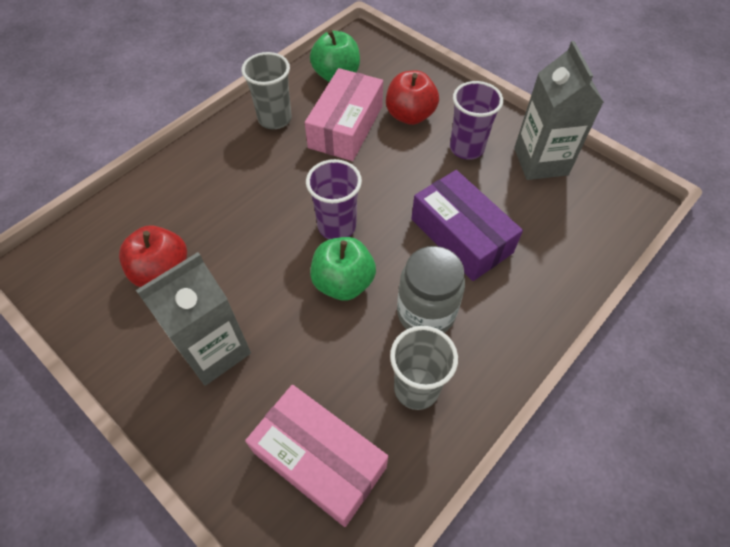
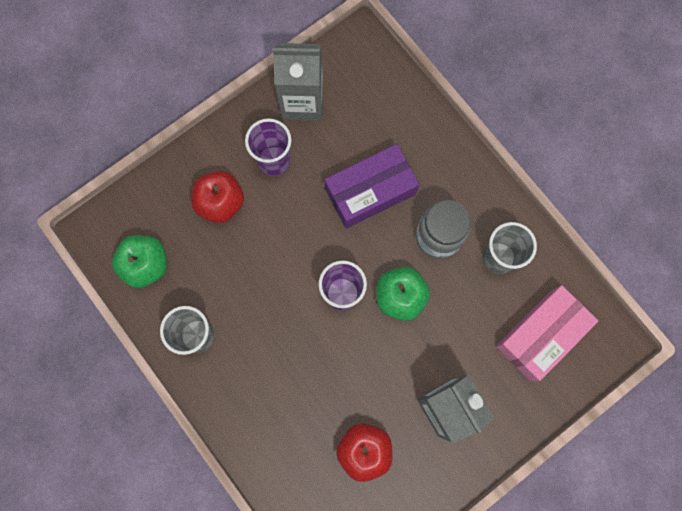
camera: 80 degrees left, 20 degrees up
(346, 127) = (223, 267): pink box -> none

